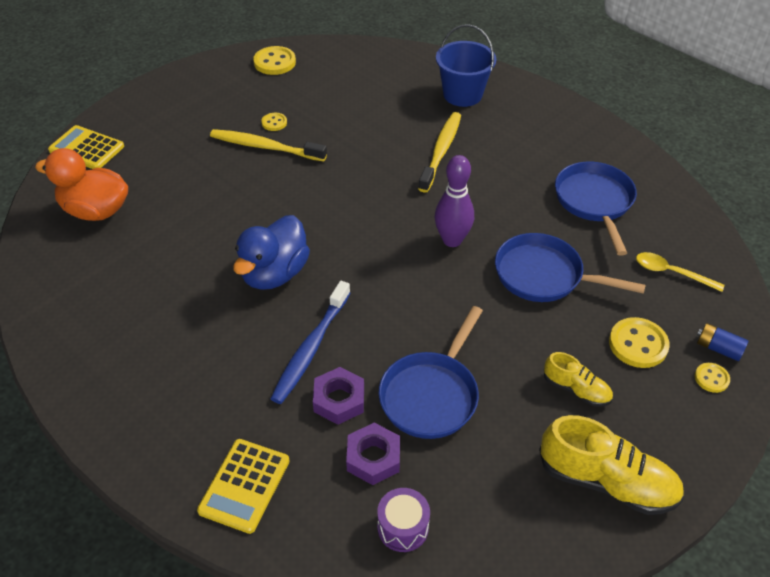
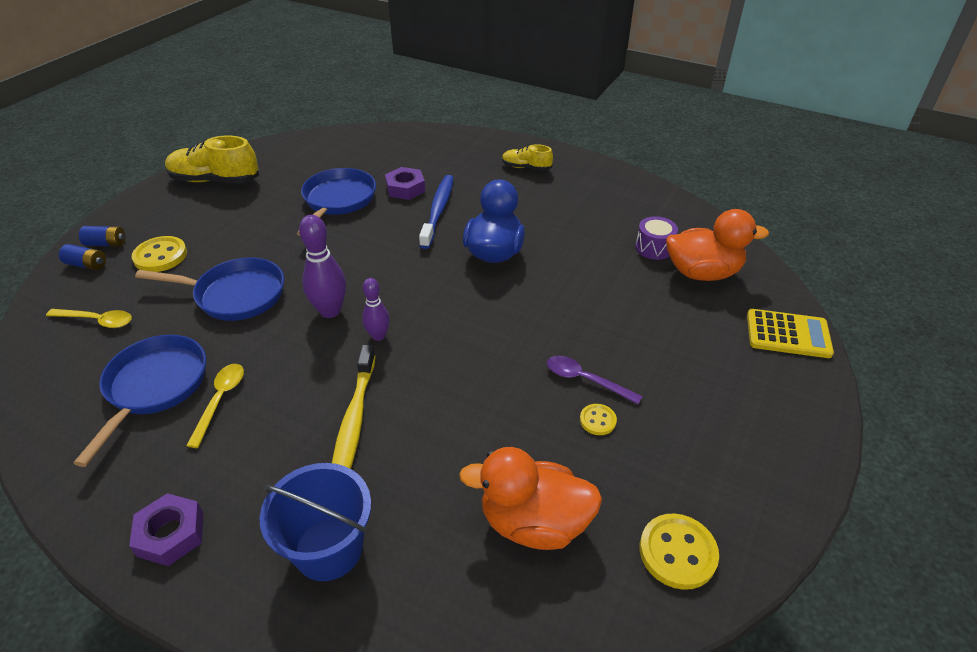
camera: 165 degrees right, 5 degrees down
(244, 485) = (450, 147): yellow calculator -> none
(265, 147) = (585, 380): yellow toothbrush -> purple spoon
(344, 85) = (533, 523): none -> orange duck
(373, 458) = (373, 168): purple nut -> purple nut (171, 534)
(403, 527) = (348, 146): purple drum -> purple drum (654, 248)
(412, 209) = (378, 336): none -> purple bowling pin
(540, 182) = (220, 400): none -> yellow spoon
(576, 390) = (224, 220): yellow shoe -> yellow shoe (526, 167)
(594, 202) = (154, 387): blue pan -> blue pan turned 150 degrees counterclockwise
(711, 378) = (106, 244): yellow button -> blue battery

